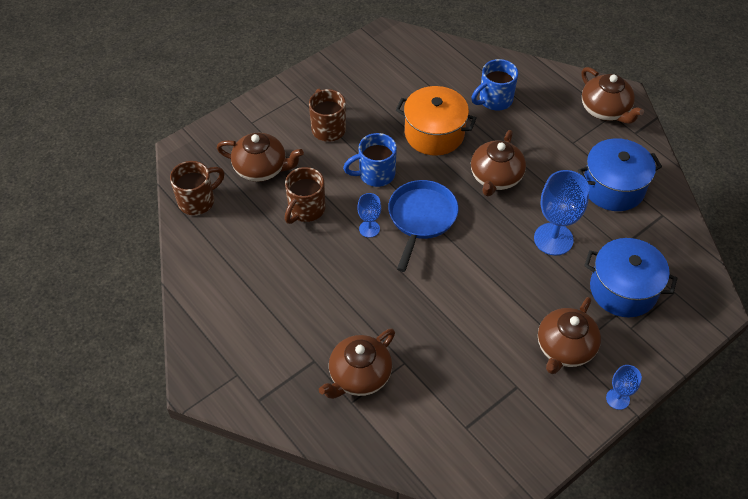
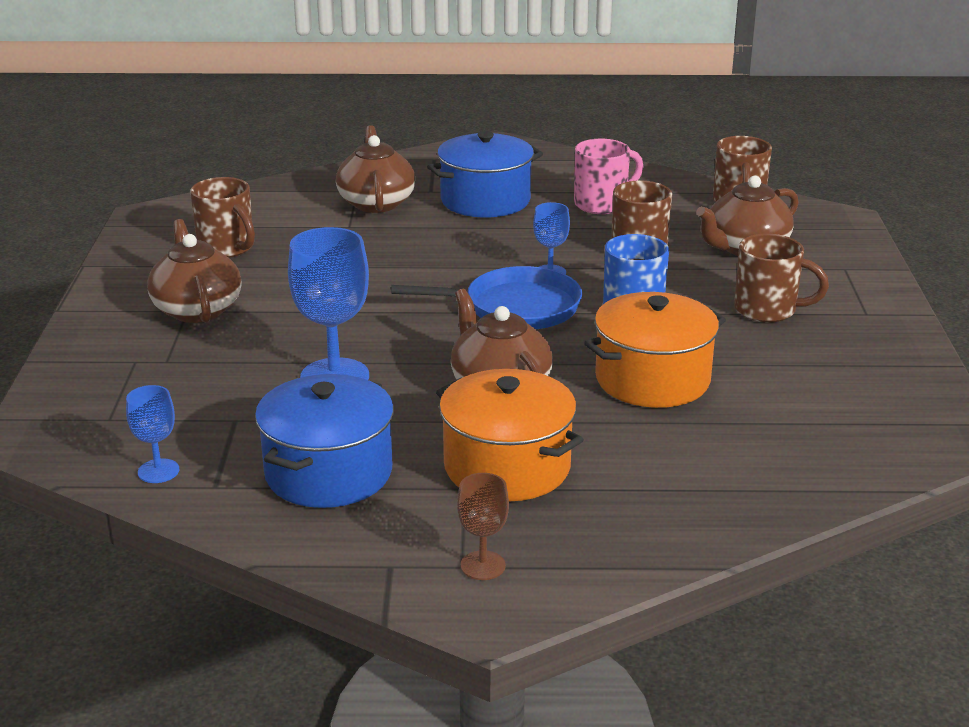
camera: 130 degrees right, 25 degrees down
(256, 260) = (602, 204): none -> pink mug
(421, 218) = (515, 308): blue pan -> blue pan turned 60 degrees counterclockwise
(493, 400) = (227, 248): none -> brown mug
(494, 100) = (657, 464): blue mug -> none
(546, 139) = (507, 467): none -> orange pot
(605, 110) = (483, 565): brown teapot -> brown goblet
(617, 399) = (91, 308): blue goblet -> blue goblet (158, 471)
(623, 289) = (183, 384): blue pot -> blue pot (485, 200)

